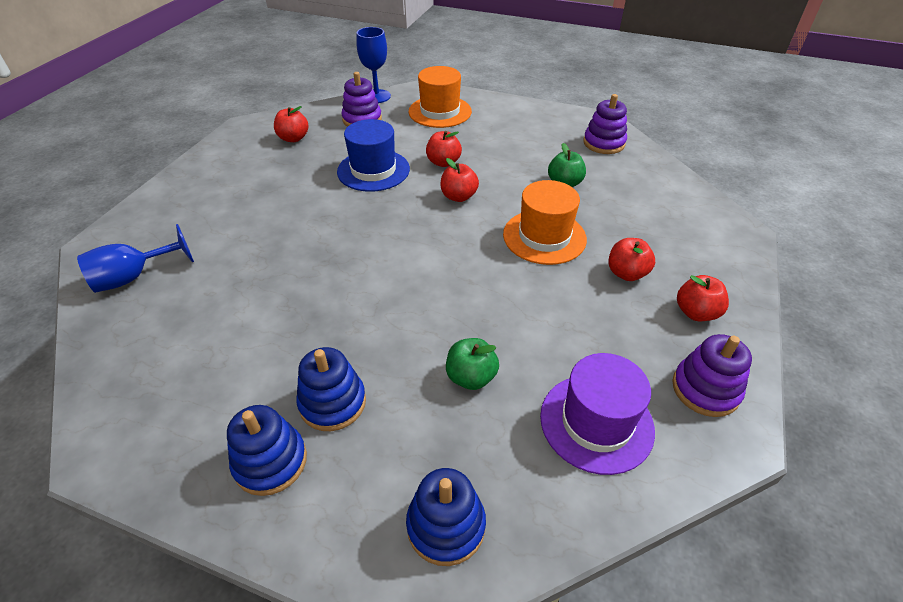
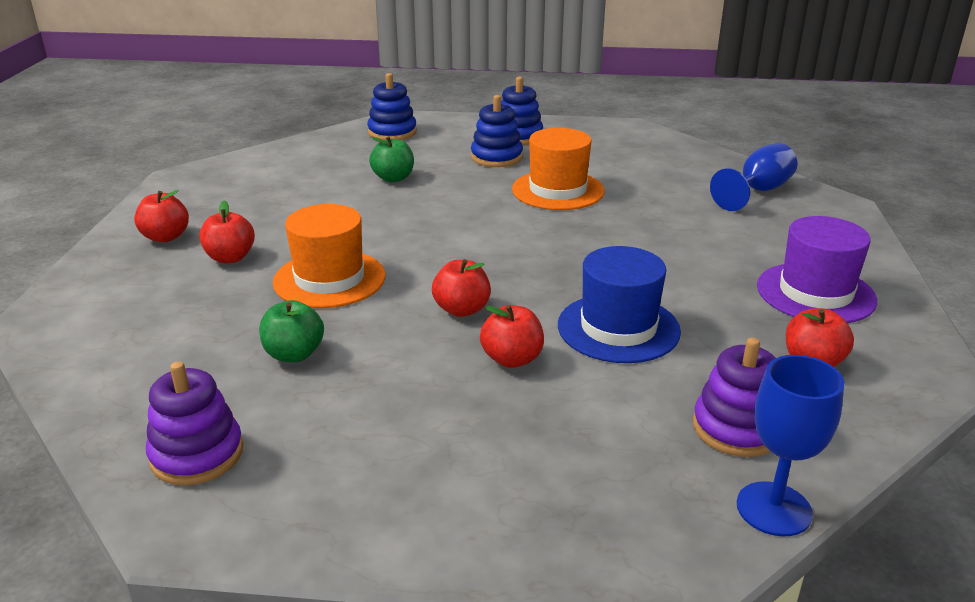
camera: 165 degrees right, 15 degrees down
(440, 111) = (586, 484): orange hat -> orange hat (558, 190)
(596, 422) = (289, 171): purple hat -> purple hat (815, 293)
(705, 389) = (189, 194): purple stacking toy -> none

